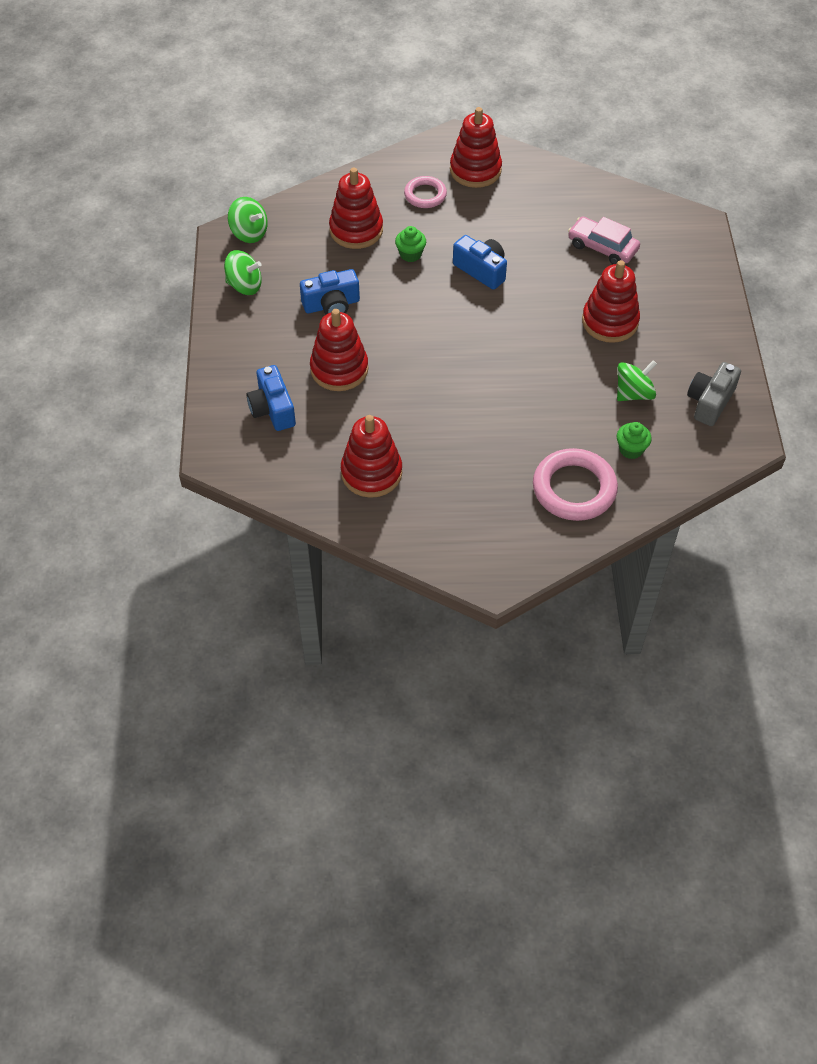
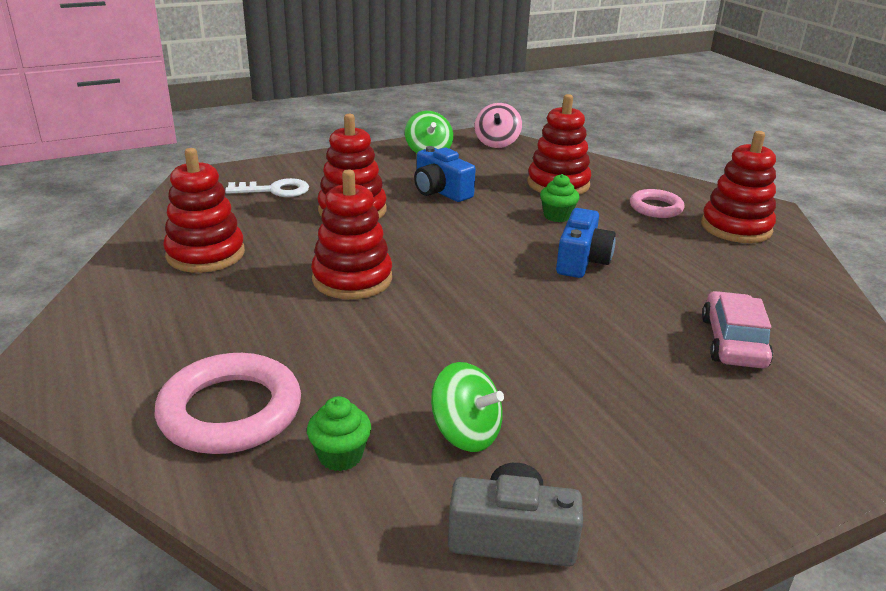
camera: 65 degrees right, 25 degrees down
(249, 233) = (497, 143): green spinning top -> pink spinning top
(272, 409) = (275, 190): blue camera -> white key
(610, 322) = (595, 378): red stacking toy -> red stacking toy (352, 279)

